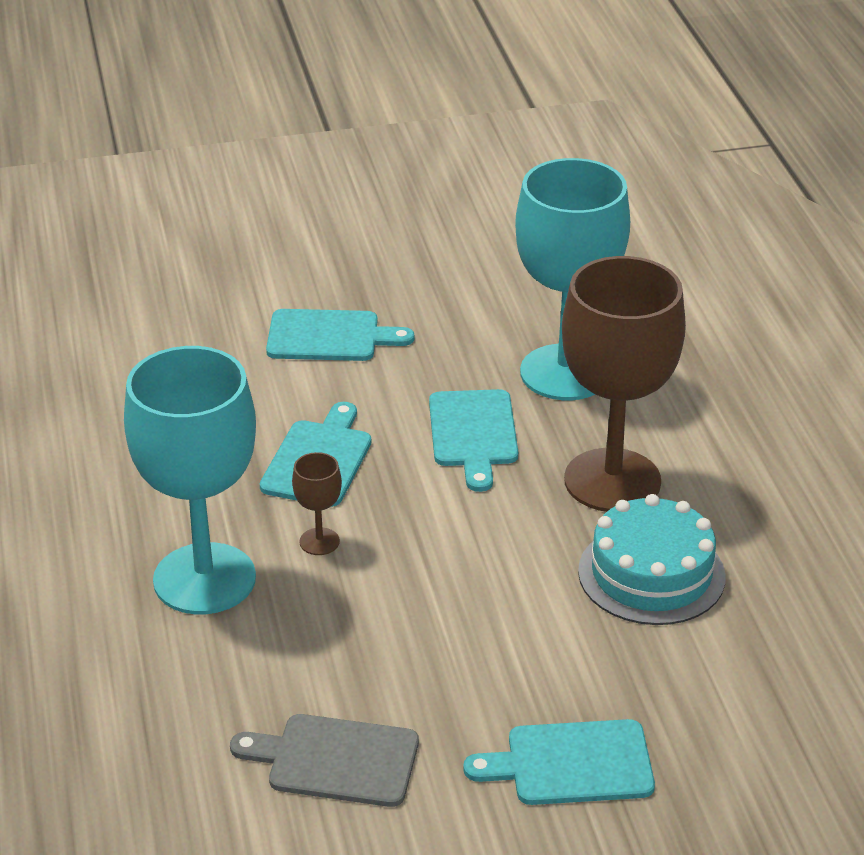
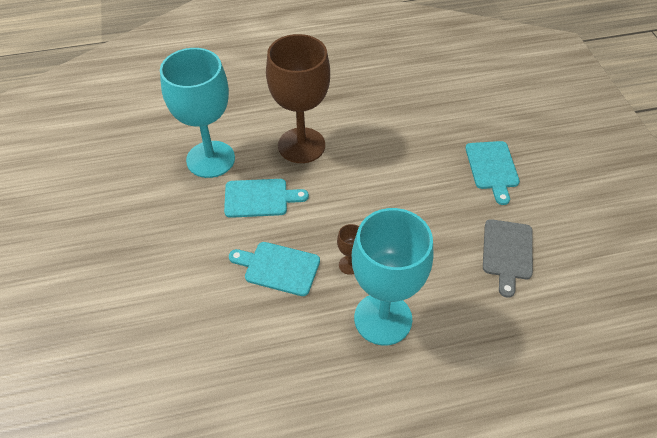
camera: 90 degrees left, 15 degrees up
(329, 336) = (157, 266): turquoise cutting board -> none
(651, 574) = (369, 136): turquoise cake -> none

